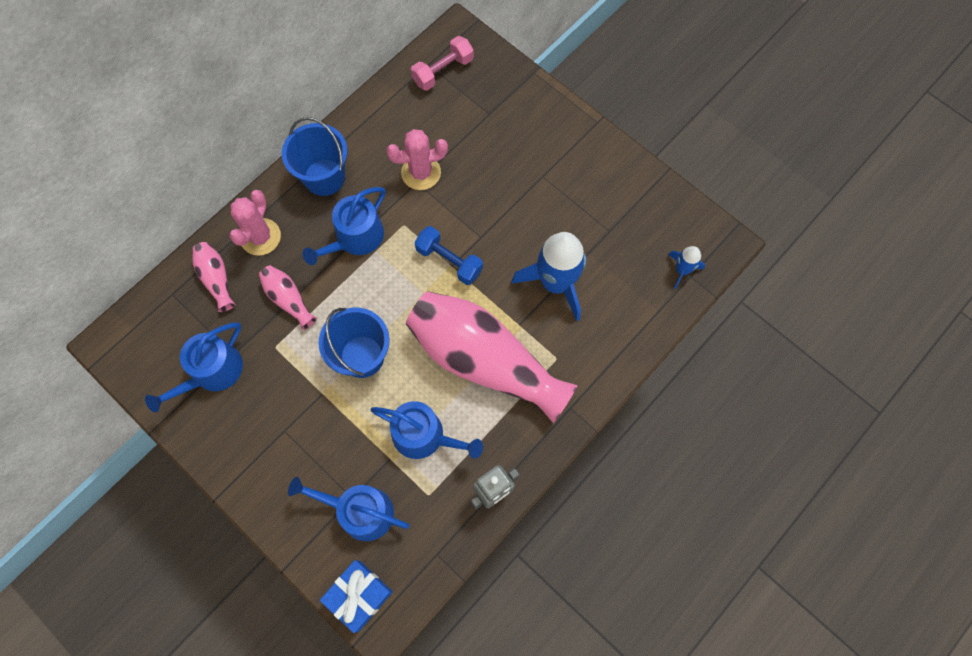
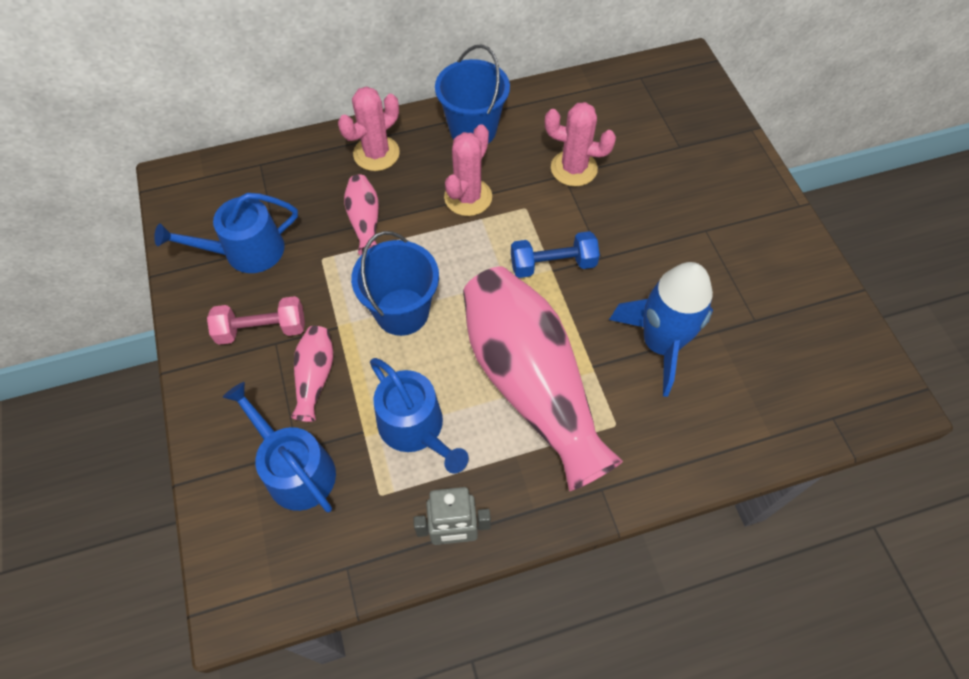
camera: 30 degrees right, 10 degrees down
(216, 279) = (310, 170): pink vase -> pink vase (315, 377)
(355, 238) = (468, 197): blue watering can -> pink cactus
(359, 595) = (234, 562): blue gift -> none
(443, 71) = (652, 89): pink dumbbell -> pink dumbbell (262, 329)
(449, 261) = (553, 264): blue dumbbell -> blue dumbbell turned 75 degrees counterclockwise
(682, 270) = (825, 405): blue rocket -> none

